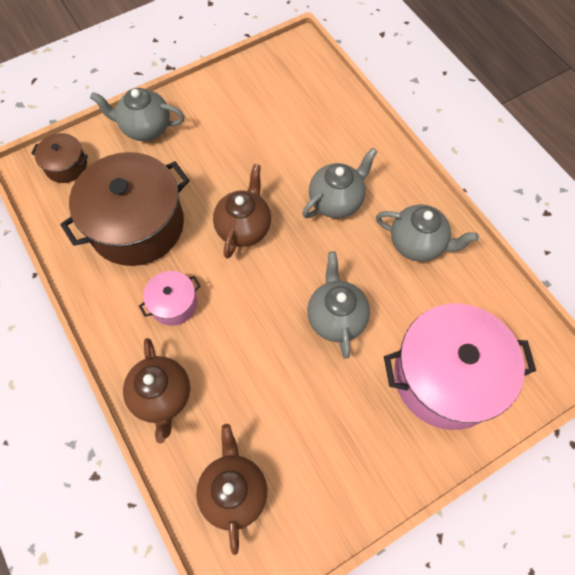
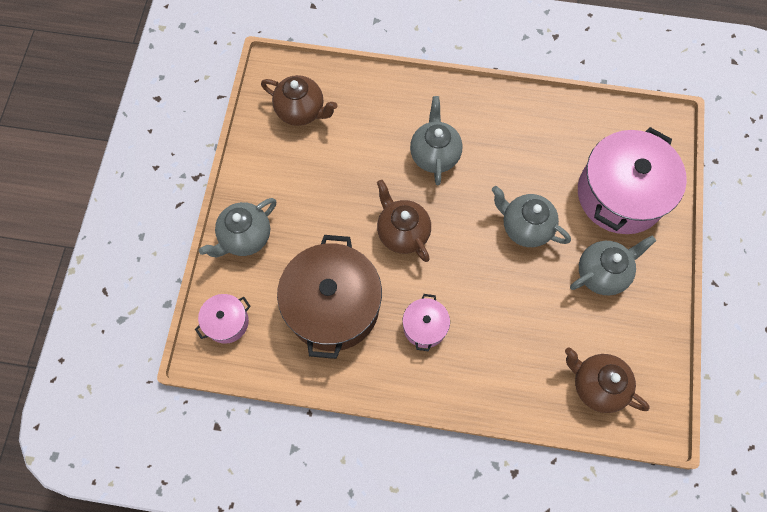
camera: 50 degrees left, 5 degrees up
(66, 166) = (227, 322): brown pot -> pink pot
(162, 397) = (492, 385): brown teapot -> brown teapot (301, 111)
(417, 244) = (513, 132): grey teapot -> grey teapot (602, 273)

